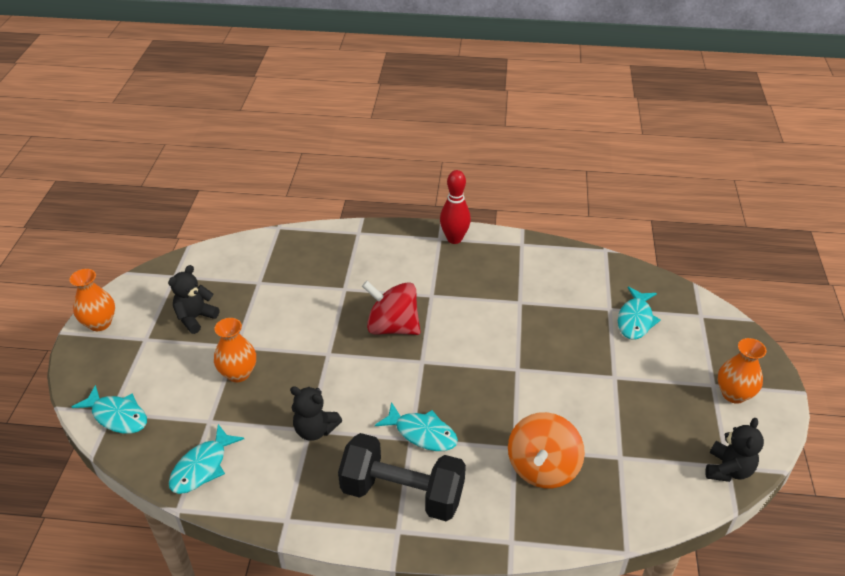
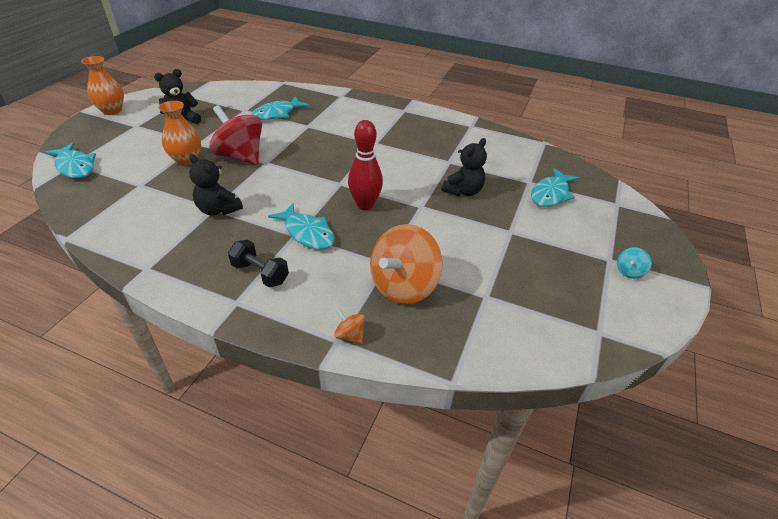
camera: 15 degrees right, 0 degrees up
(202, 467) = (109, 214): turquoise fish -> turquoise fish (277, 114)
(392, 327) = (330, 156): red spinning top -> red spinning top (240, 156)
(402, 493) = (260, 273): black dumbbell -> black dumbbell, size x0.51
(454, 239) = (416, 112): red bowling pin -> red bowling pin (365, 205)
(519, 533) = (350, 335): none -> orange spinning top
(728, 469) = (598, 335): black teddy bear -> black teddy bear (463, 191)
(734, 394) = (629, 271): orange vase -> turquoise spinning top

